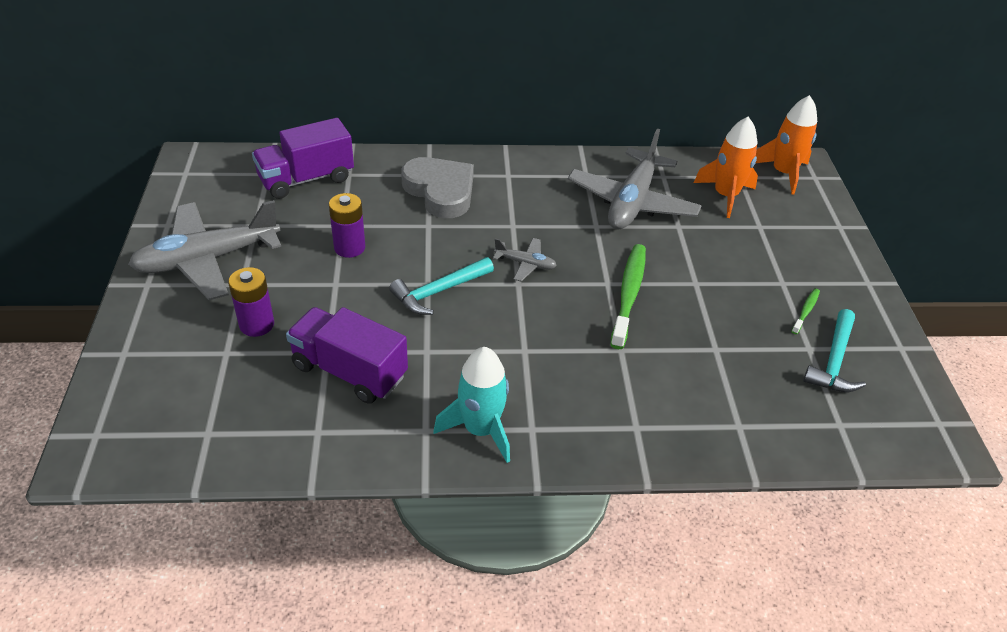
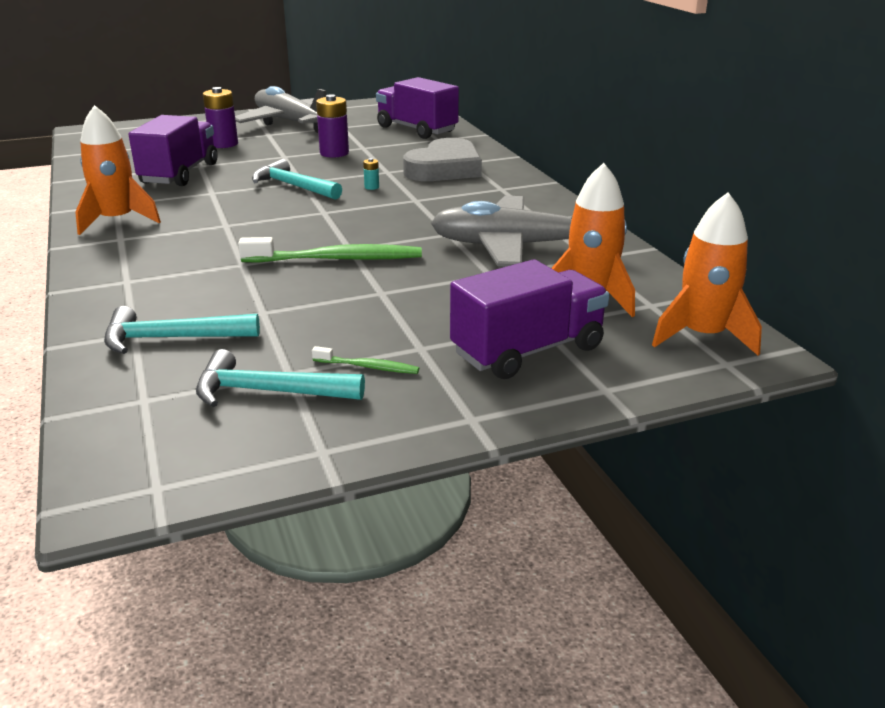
camera: 75 degrees right, 15 degrees down
(467, 243) = (371, 187): none -> turquoise battery
(480, 429) = (117, 221): turquoise rocket -> orange rocket
(525, 264) = (357, 211): grey plane -> none
(752, 404) = (172, 338): none -> turquoise hammer
(792, 241) = (528, 351): none -> purple truck

